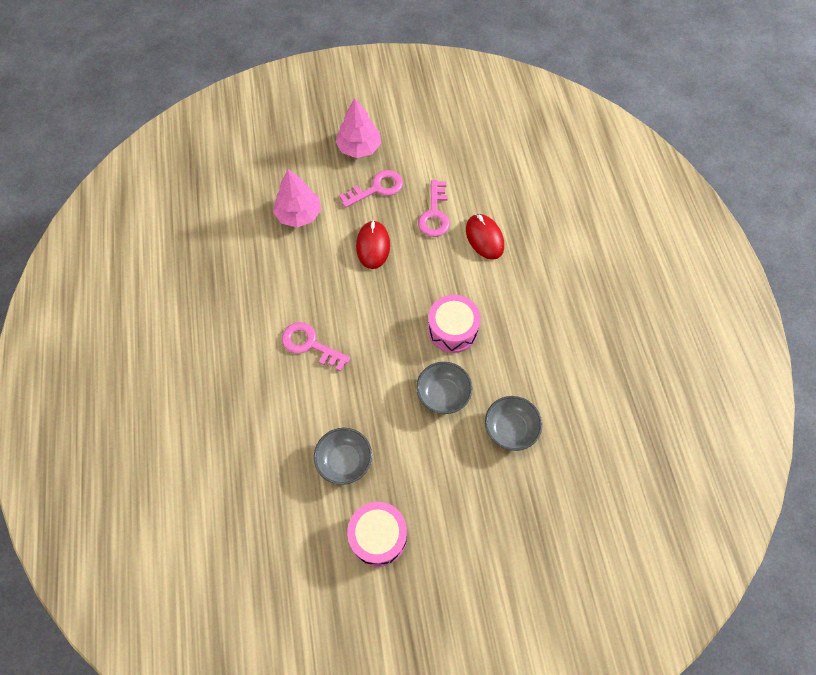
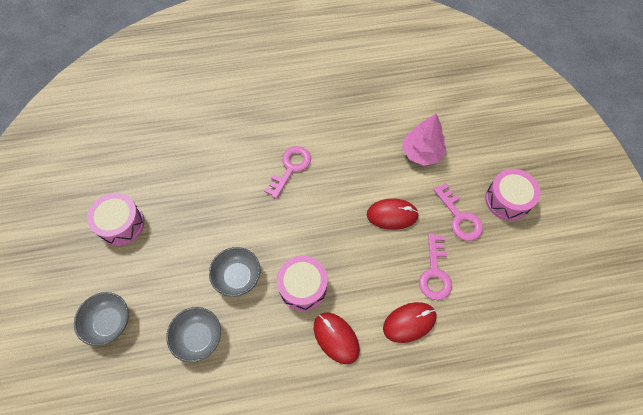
camera: 90 degrees right, 0 degrees up
(344, 461) = (186, 198): grey bowl -> grey bowl (109, 322)
(359, 148) = (507, 200): pink tree -> pink drum
(434, 214) = (434, 272): pink key -> pink key turned 90 degrees counterclockwise
(503, 299) = (336, 338): none -> red mouse

